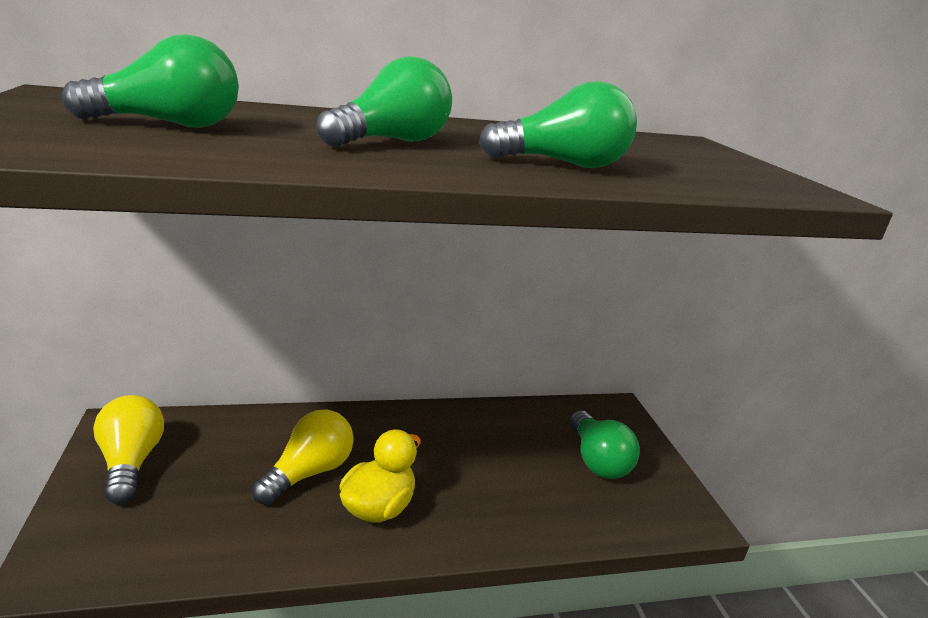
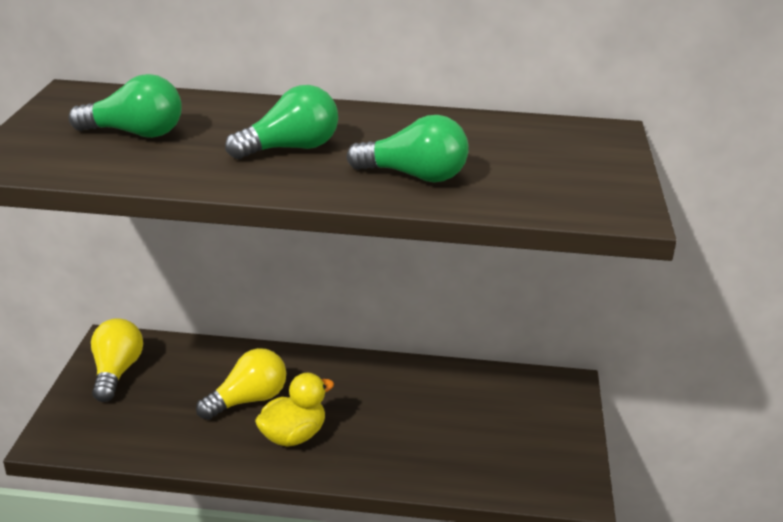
camera: 20 degrees right, 5 degrees up
(597, 460) = (512, 429): green light bulb -> none

